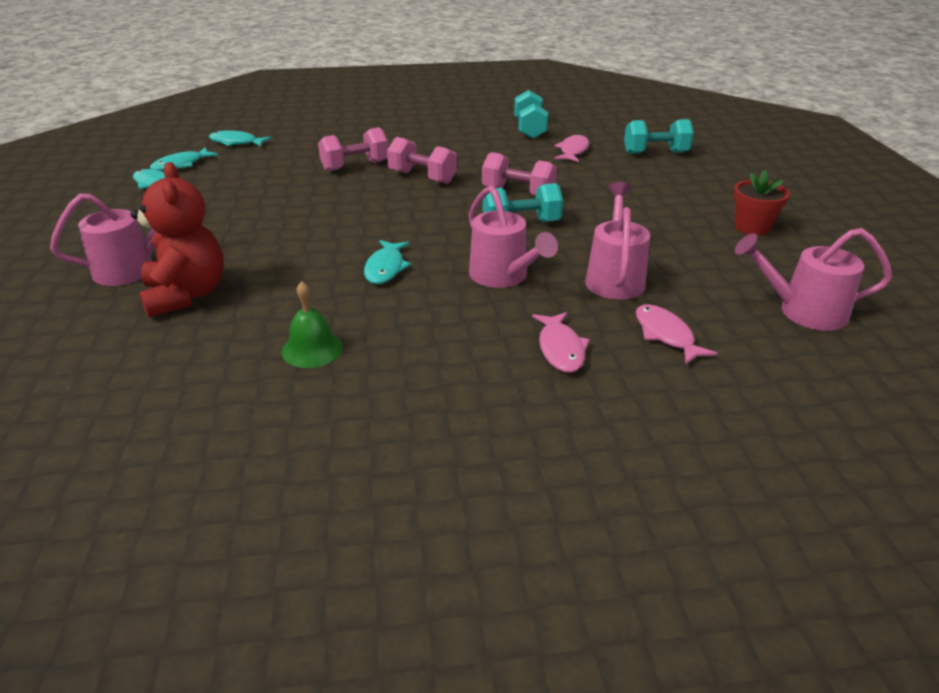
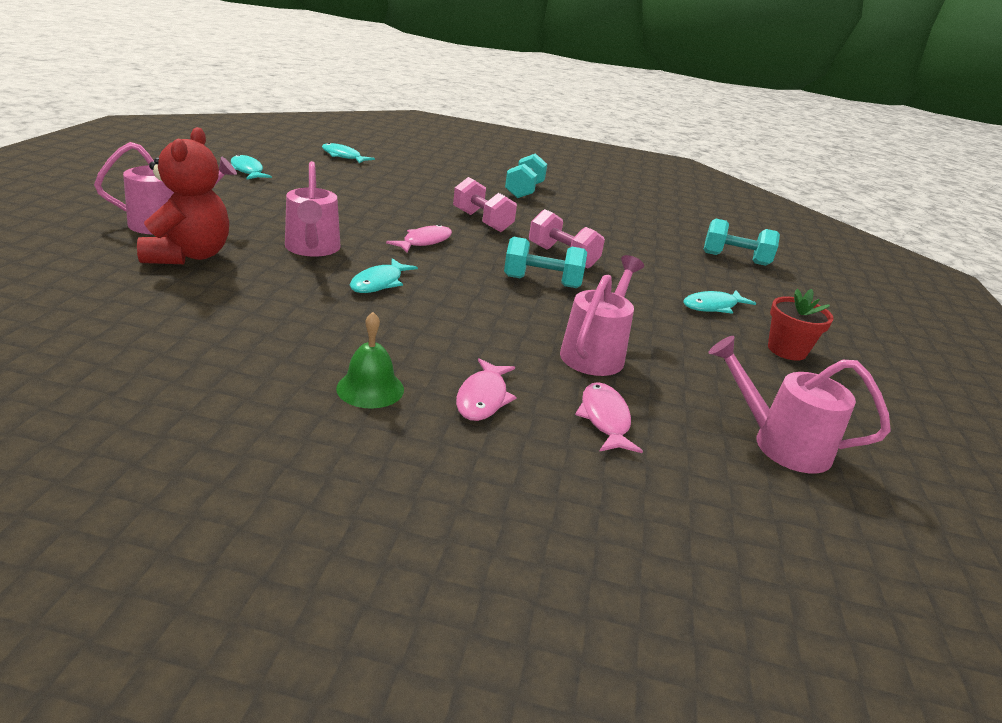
camera: 15 degrees right, 5 degrees down
(181, 165) = (281, 161): turquoise fish -> turquoise fish (713, 306)
(312, 349) = (251, 327): green bell -> green bell (370, 388)
(355, 166) = (429, 198): pink dumbbell -> none
(503, 277) = (483, 321): pink watering can -> pink watering can (312, 249)
(529, 129) = (621, 209): turquoise dumbbell -> turquoise dumbbell (524, 191)
(573, 151) = (649, 236): pink fish -> pink fish (424, 242)

